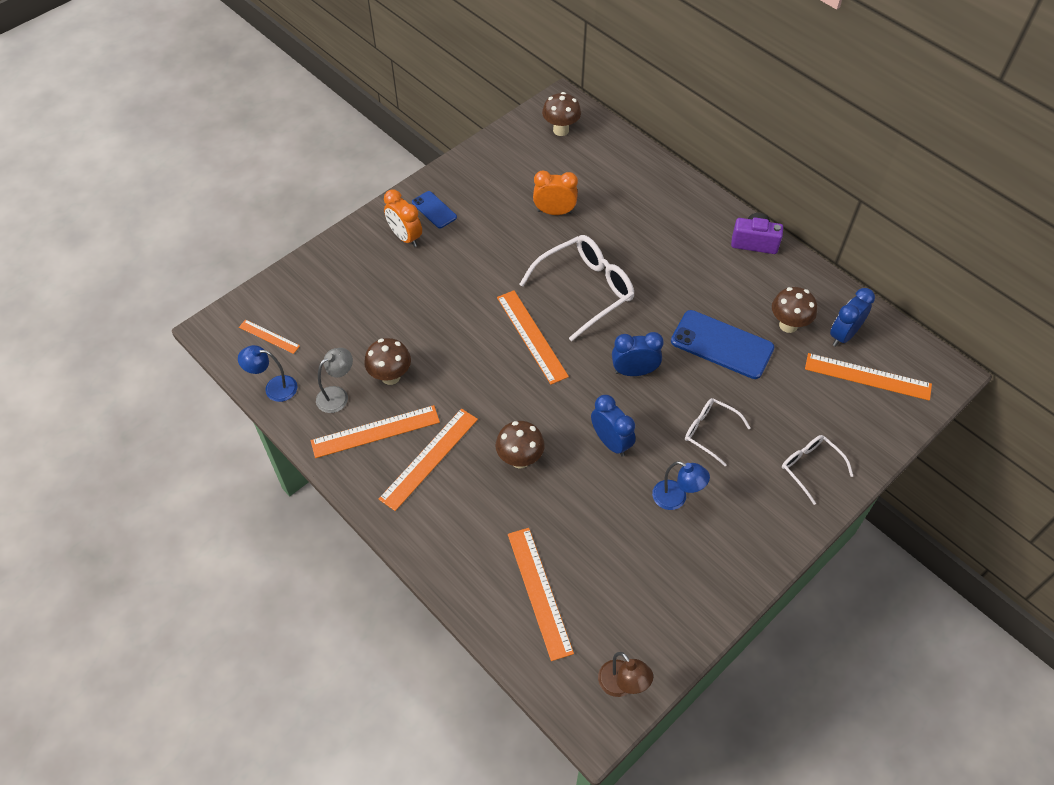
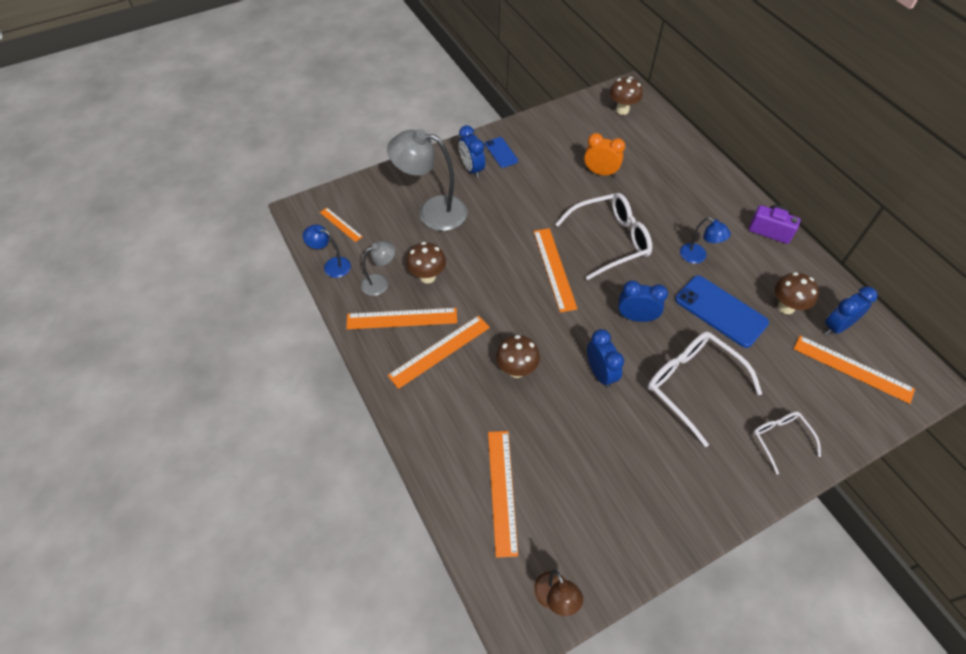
camera: 15 degrees right, 0 degrees up
(373, 298) = (432, 212): none -> grey lamp
(405, 237) = (472, 169): orange clock -> blue clock
(676, 498) = (647, 437): blue lamp -> blue lamp (698, 257)
(709, 432) = (692, 385): white glasses -> white glasses, size x1.79

